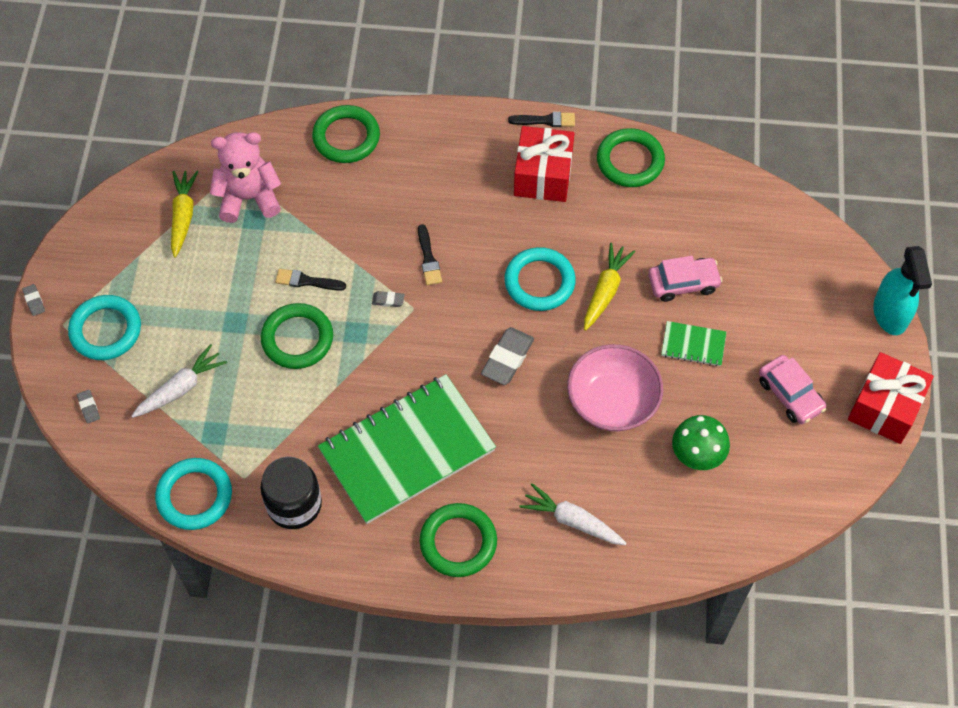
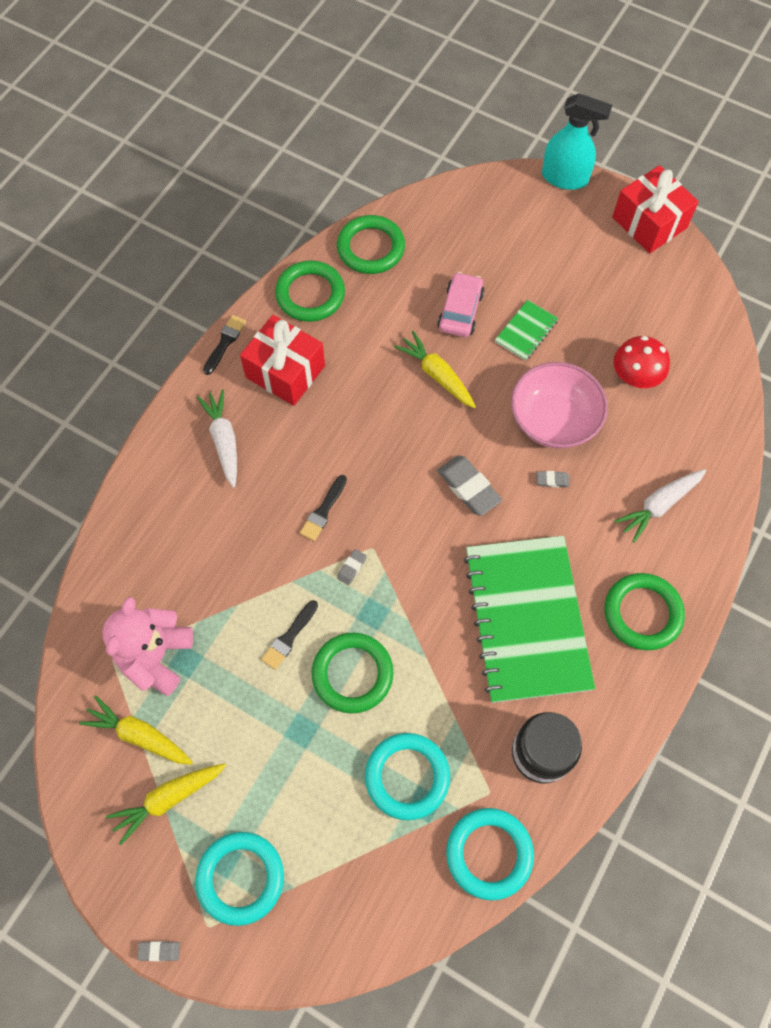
camera: 65 degrees left, 5 degrees up
(89, 407) = (330, 934): grey eraser -> grey eraser (552, 480)
(144, 257) = (168, 799): none -> yellow carrot
(181, 388) = (353, 819): white carrot -> white carrot (223, 441)
(346, 137) = (137, 528): green ring -> green ring (371, 248)
(428, 258) = (323, 511): black brush -> black brush turned 105 degrees clockwise
(539, 282) = (400, 425): turquoise ring -> turquoise ring (407, 777)
(697, 454) = (635, 377): green mushroom -> red mushroom
(790, 394) = (607, 282): pink car -> none

